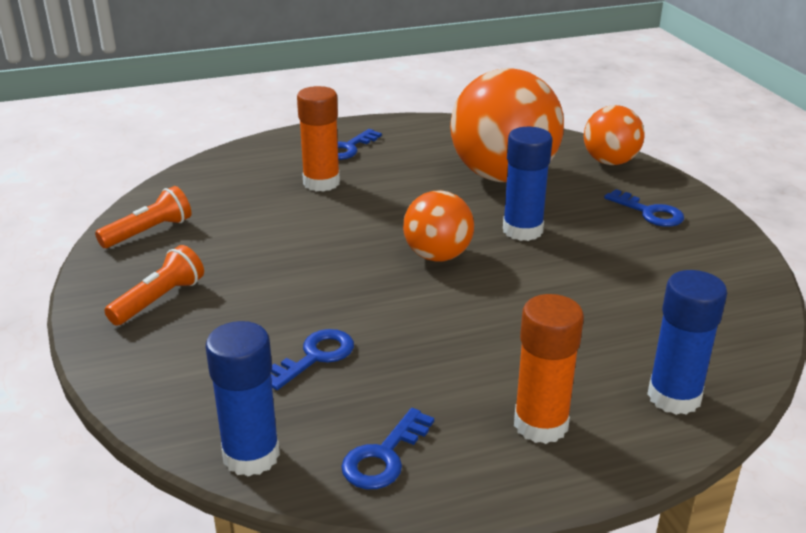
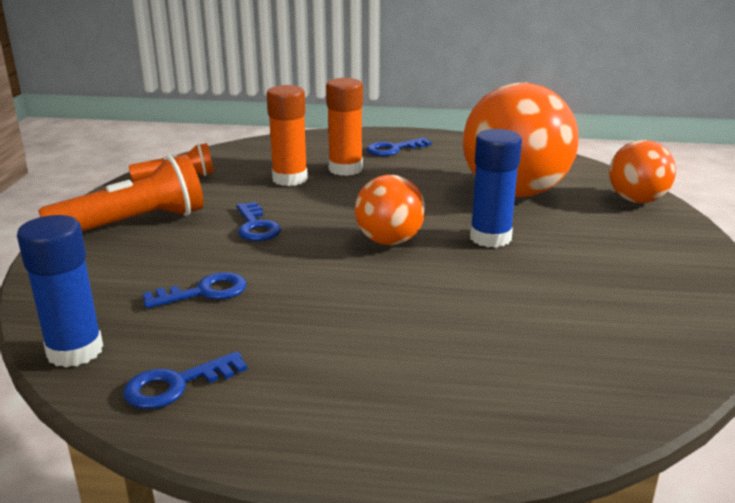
camera: 25 degrees right, 5 degrees down
(159, 300) = (133, 224): orange flashlight -> orange flashlight, size x1.64
(540, 424) = (344, 402): orange glue stick -> orange glue stick (290, 179)
(649, 212) = (639, 249): blue key -> blue key (256, 226)
(674, 397) = (508, 418): blue glue stick -> none

